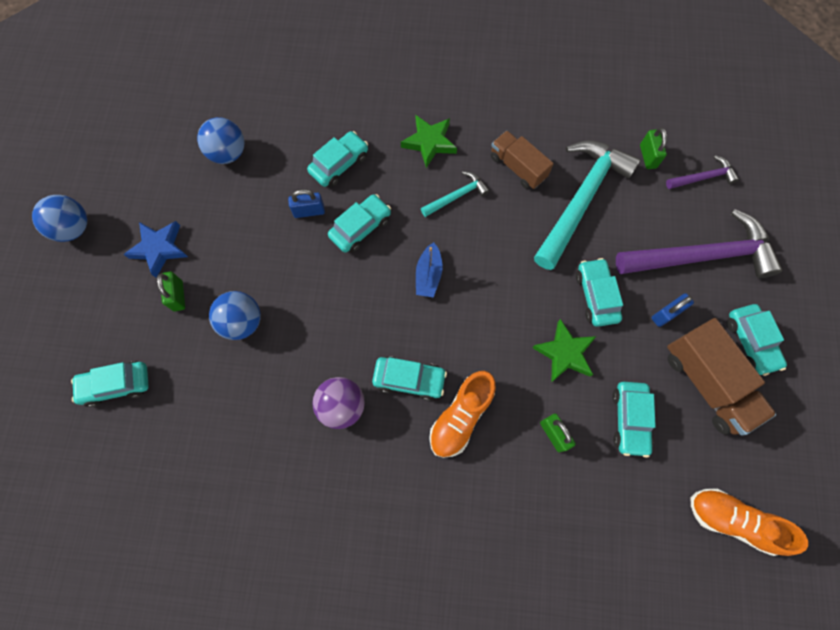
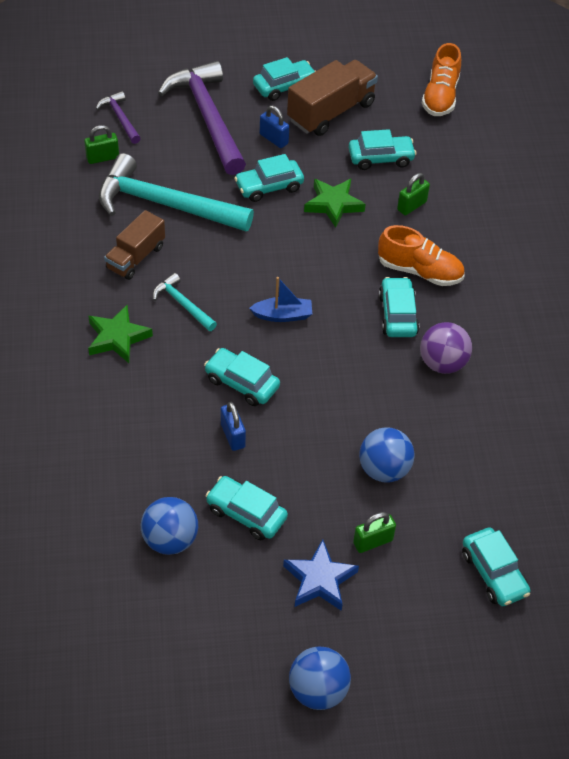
camera: 105 degrees left, 20 degrees down
(339, 164) = (163, 418): turquoise car -> turquoise car (246, 513)

